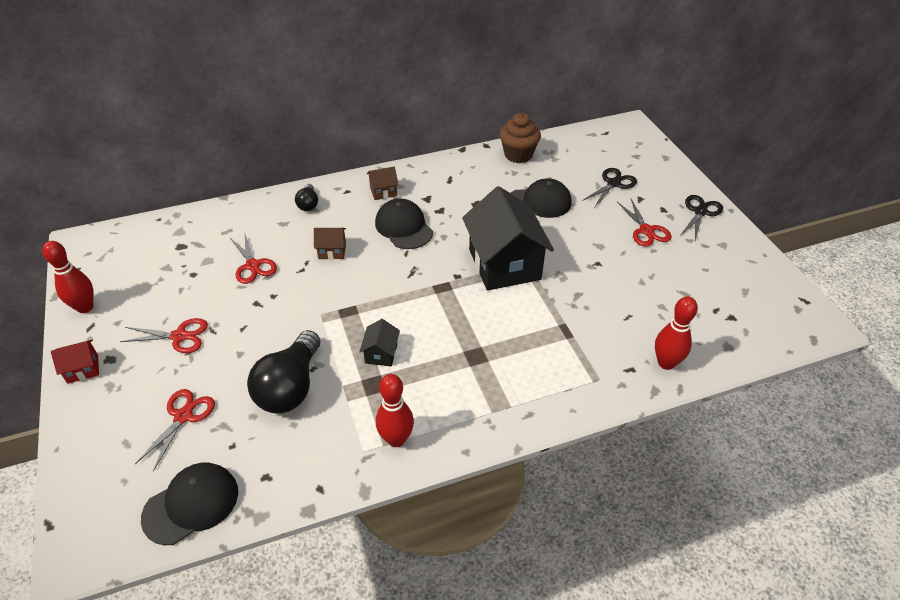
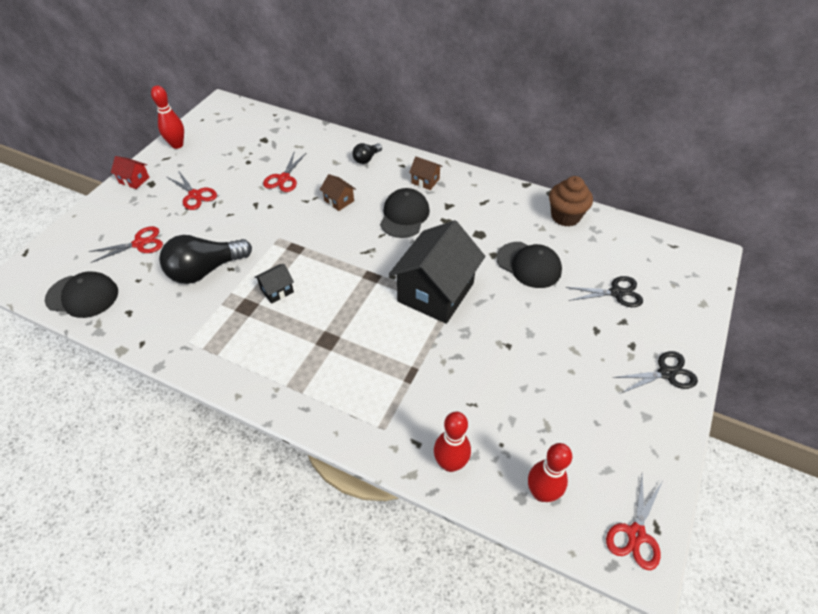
camera: 45 degrees right, 5 degrees up
(396, 439) = (213, 351): red bowling pin -> red bowling pin (541, 493)
(646, 230) = (589, 351): red scissors -> red scissors (636, 534)

